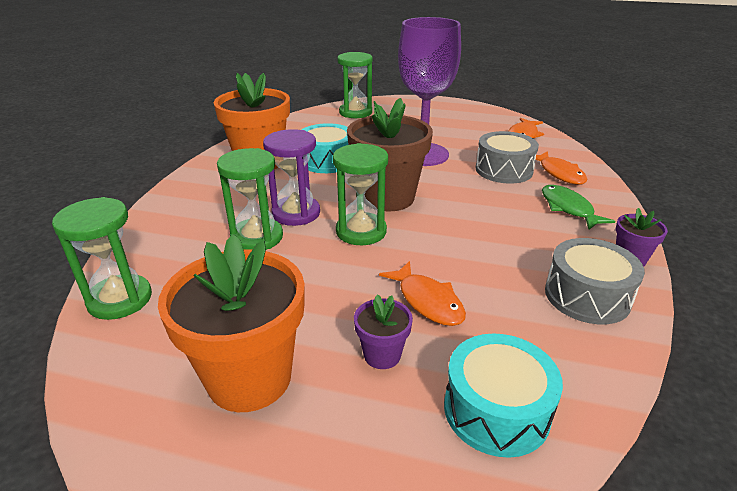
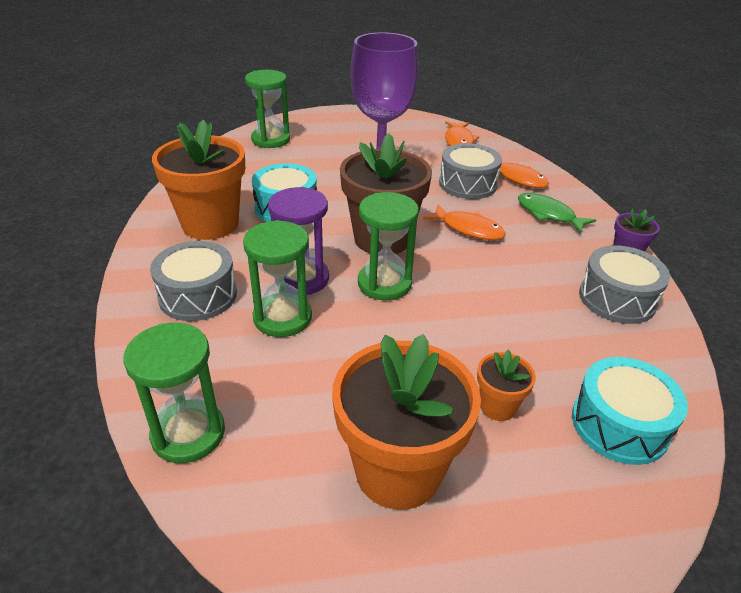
camera: 25 degrees left, 5 degrees up
(209, 208) = (198, 295): none -> grey drum
(382, 355) = (497, 406): purple flower pot -> orange flower pot
(428, 301) = (498, 341): orange fish -> orange fish (468, 229)

